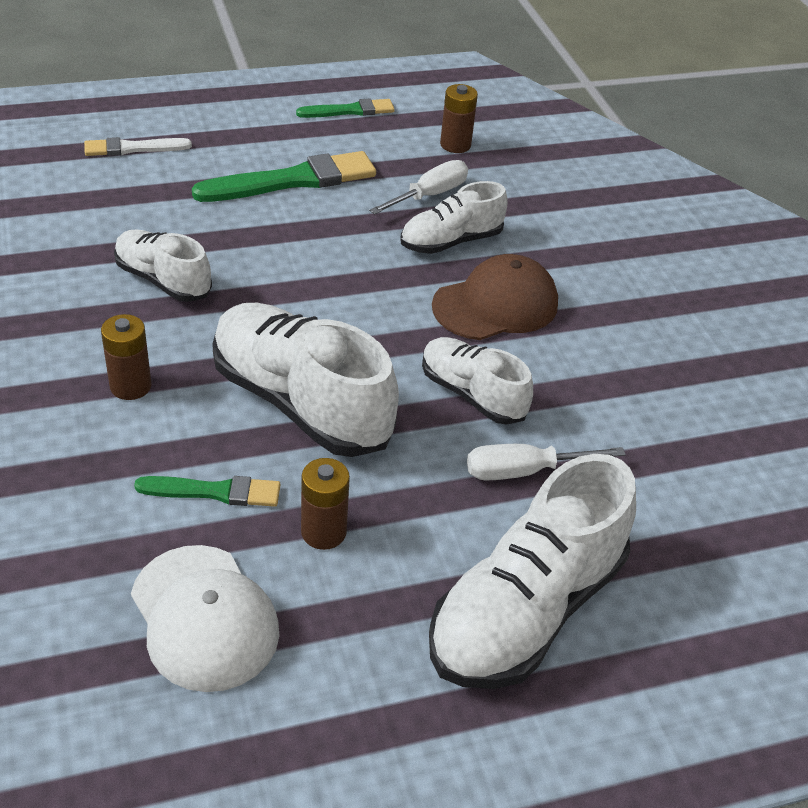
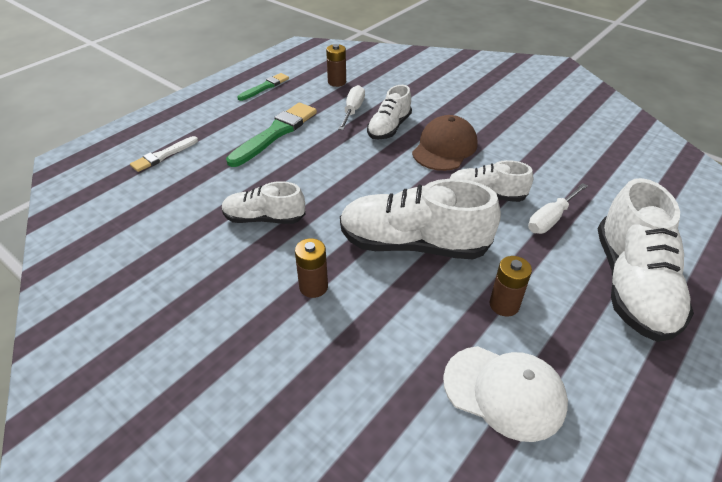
camera: 30 degrees left, 0 degrees up
(214, 492) = (427, 318): green brush -> none

